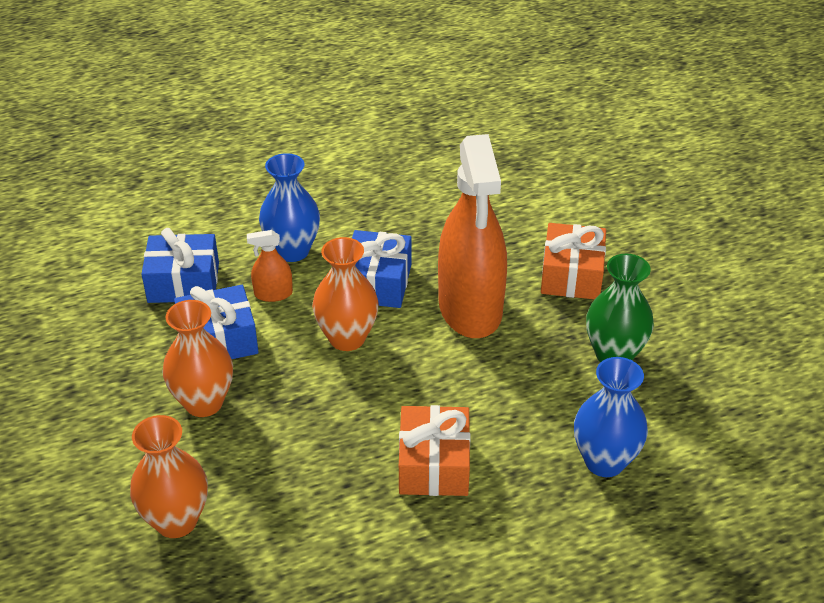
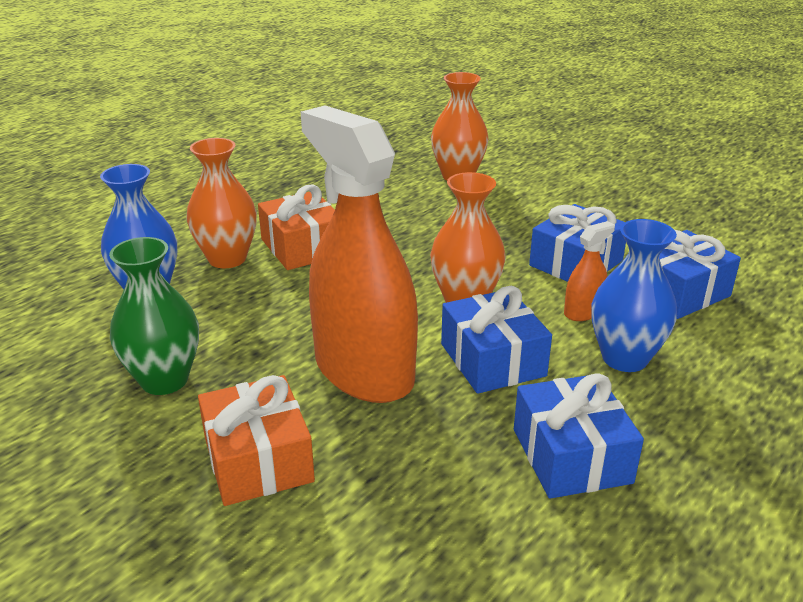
camera: 150 degrees right, 10 degrees down
(204, 403) = (526, 226): orange vase -> orange vase (227, 259)
(394, 213) = (571, 455): none -> blue gift

